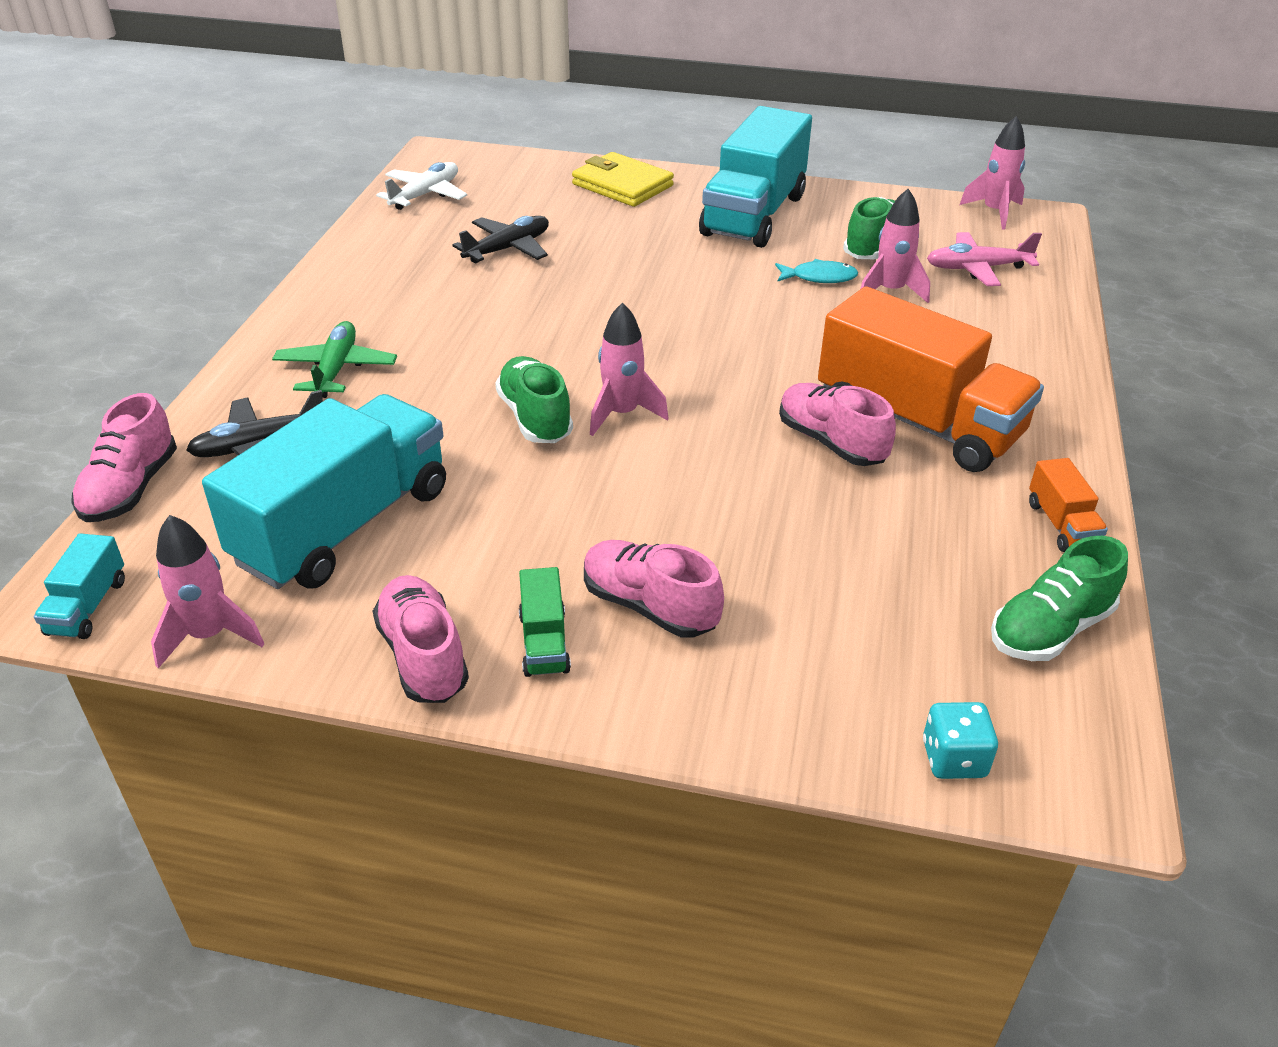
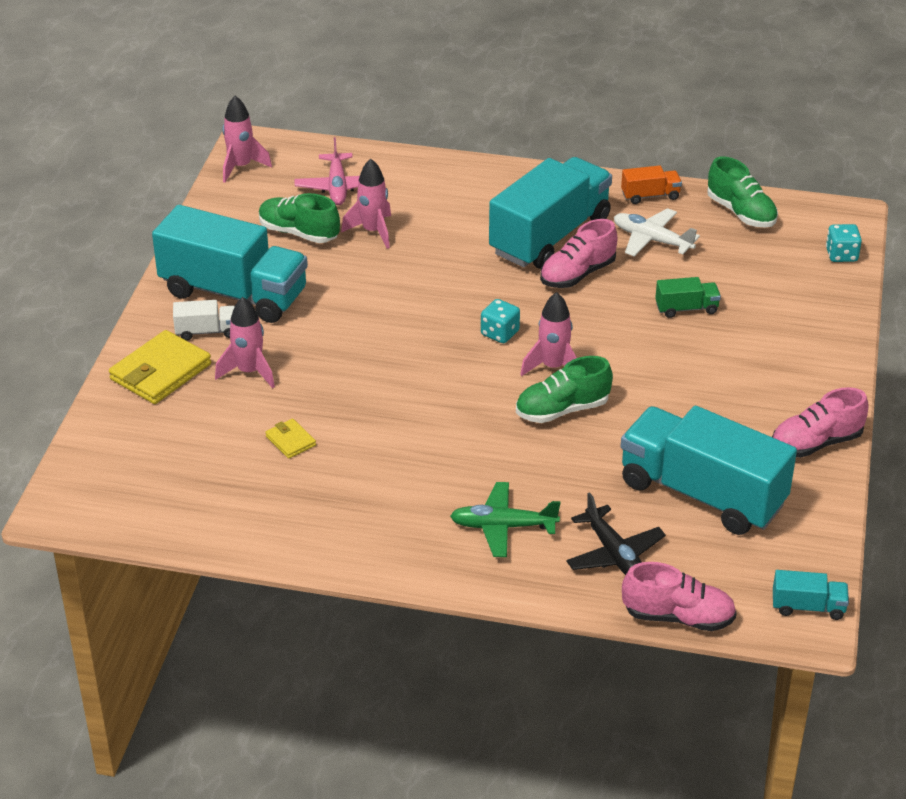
camera: 90 degrees left, 0 degrees up
(209, 635) = (820, 540): pink rocket -> pink rocket (249, 372)
(425, 195) = (166, 507): white plane -> white plane (652, 240)
(508, 249) = (290, 441): black plane -> yellow wallet
(544, 642) = (793, 395): green truck -> green truck (686, 308)
(649, 606) = (753, 354): pink shoe -> none
(687, 204) = (207, 331): none -> white truck
(692, 376) = (500, 333): none -> turquoise dice
(819, 277) = (350, 264): turquoise fish -> none
(918, 422) = (550, 236): orange truck -> turquoise truck

